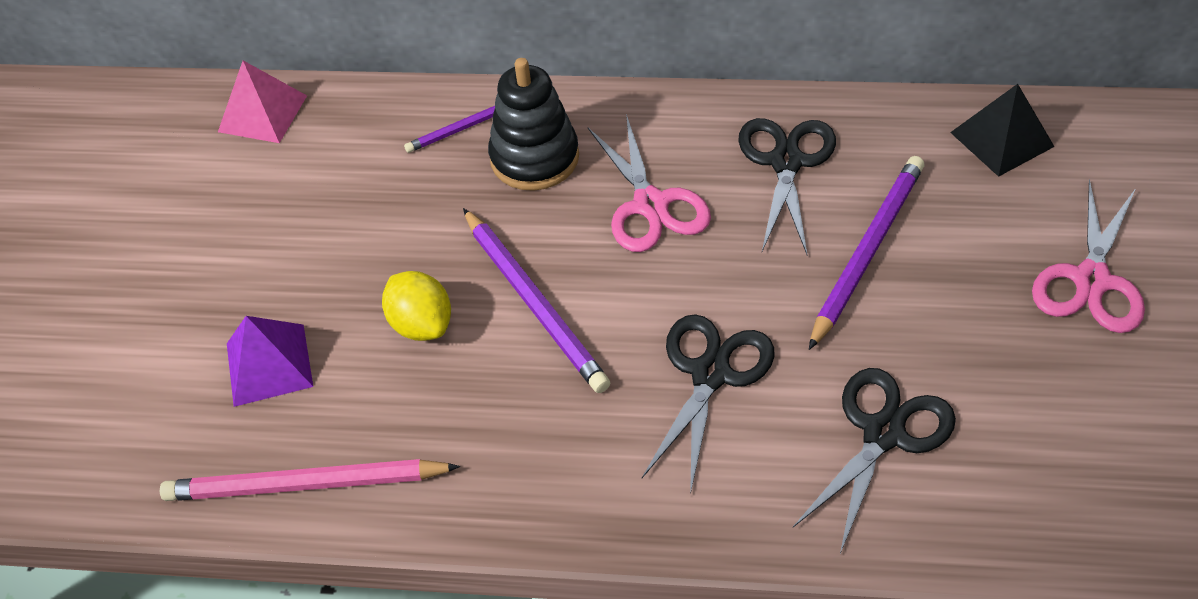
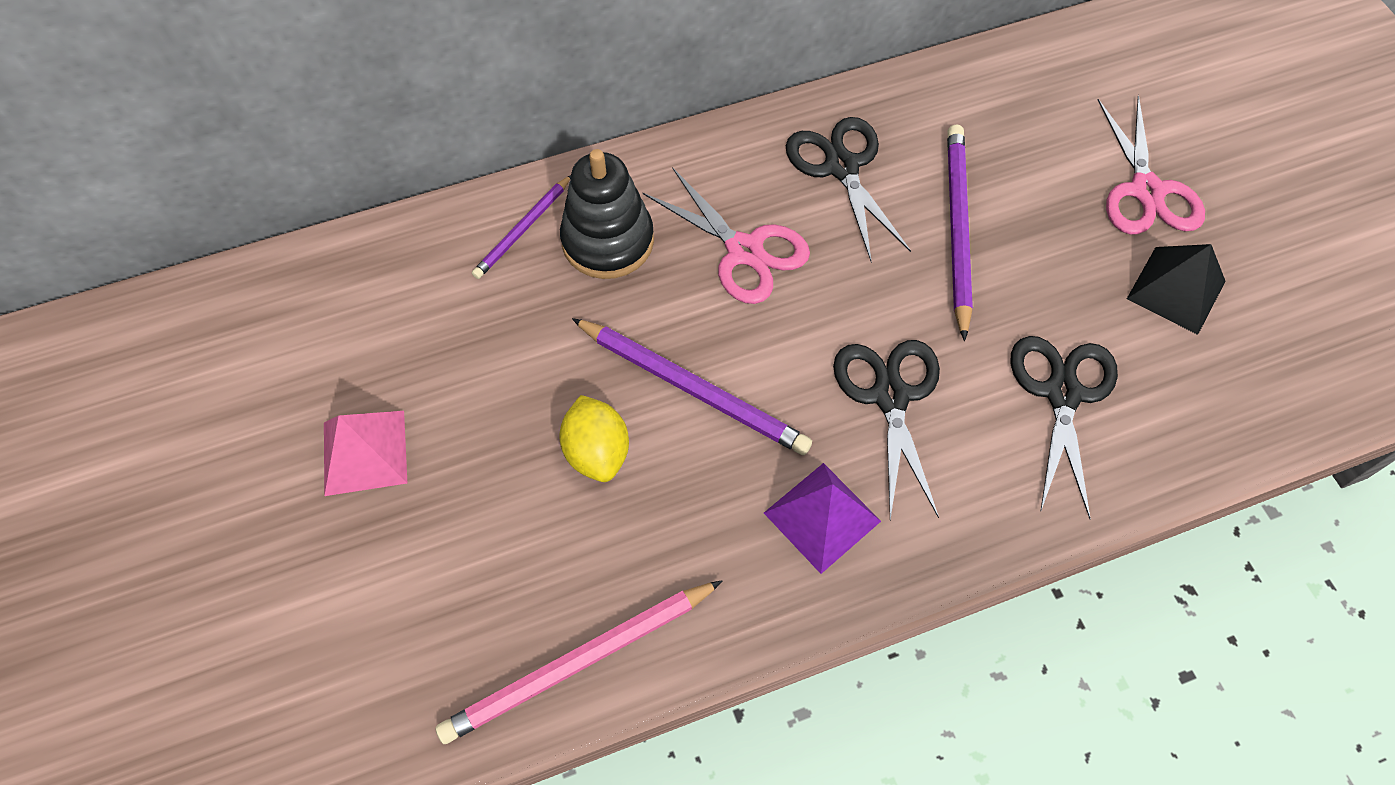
camera: 30 degrees left, 10 degrees up
(263, 113) = (295, 288): pink pyramid -> pink pyramid (365, 452)
(269, 365) = (467, 555): purple pyramid -> purple pyramid (822, 517)
(421, 324) = (597, 452): yellow lemon -> yellow lemon turned 45 degrees clockwise
(1001, 139) = (1008, 84): black pyramid -> black pyramid (1176, 289)

